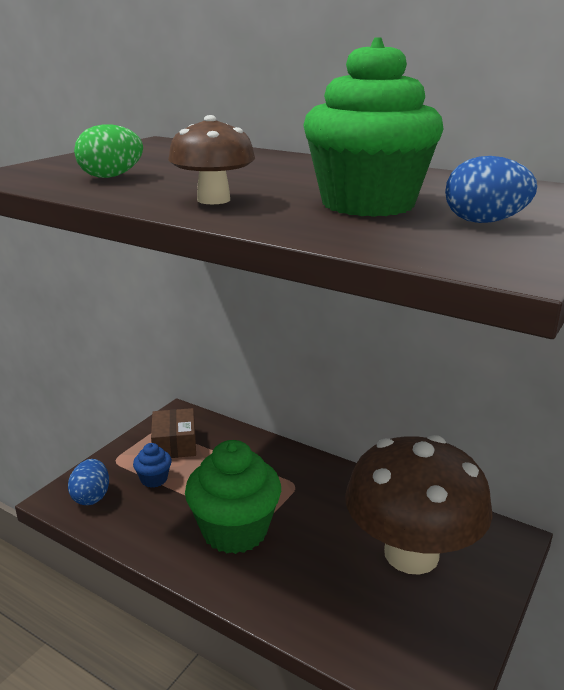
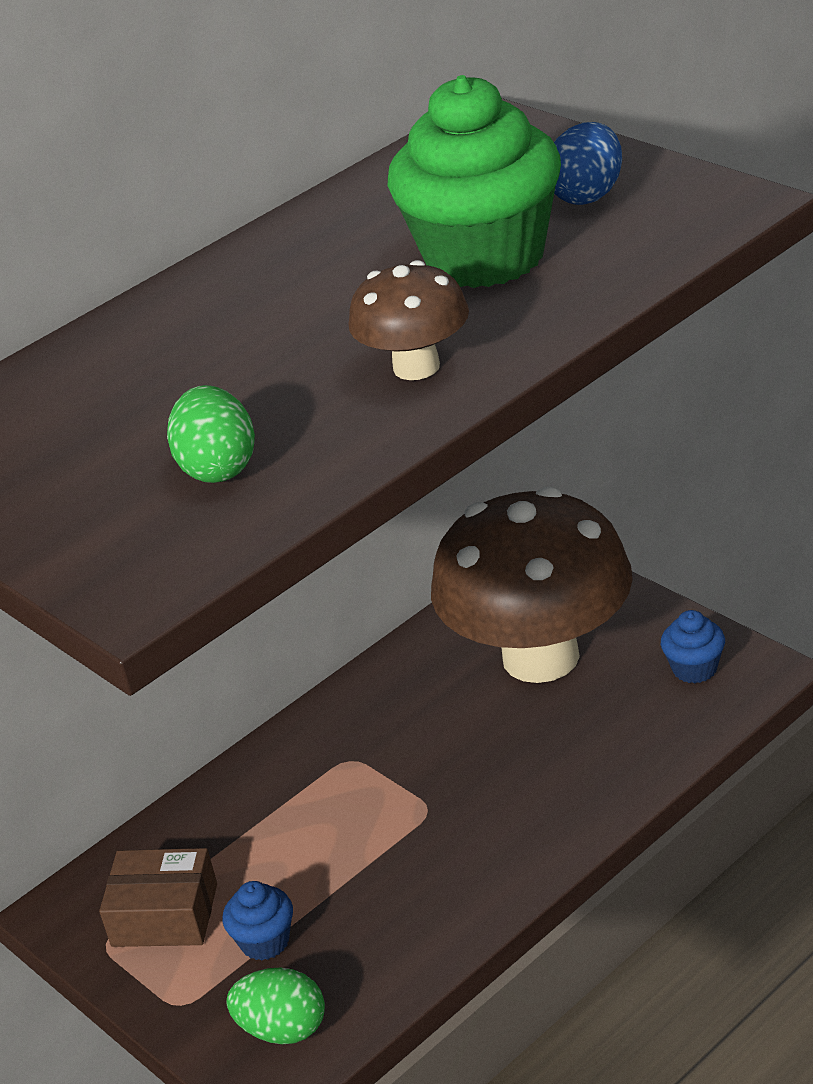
camera: 70 degrees left, 10 degrees up
(91, 497) = (283, 1029): blue egg -> green egg
(235, 530) = (436, 836): green cupcake -> none
(429, 646) = (694, 669): none -> blue cupcake

